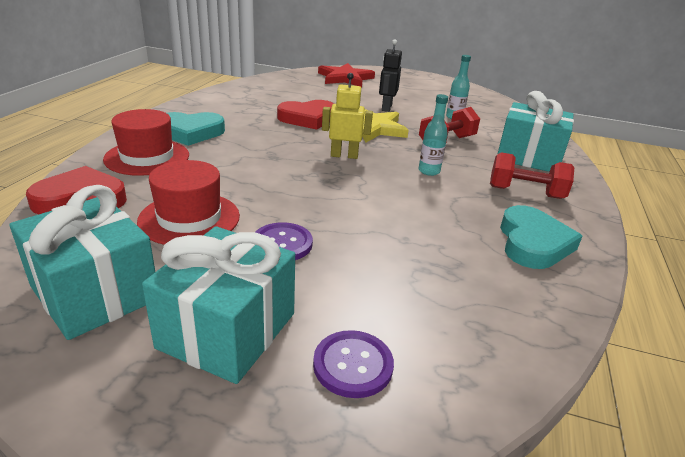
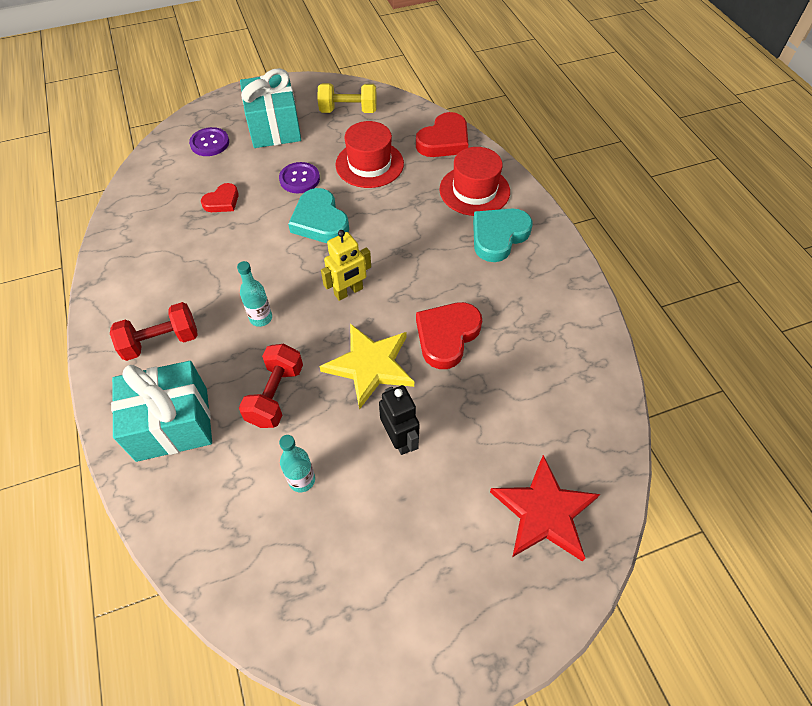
camera: 145 degrees right, 25 degrees up
(95, 293) = (348, 111): turquoise gift -> yellow dumbbell
(398, 267) = (222, 201): none -> red heart
(533, 243) = (142, 274): turquoise heart -> turquoise heart (320, 221)

